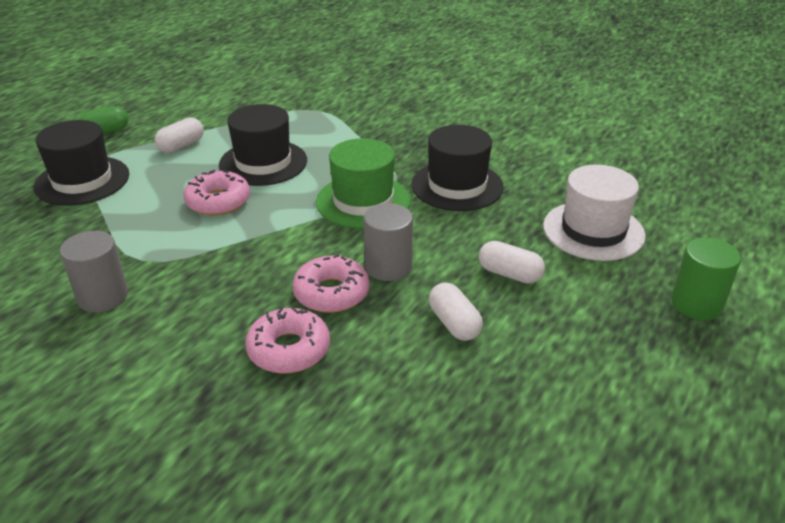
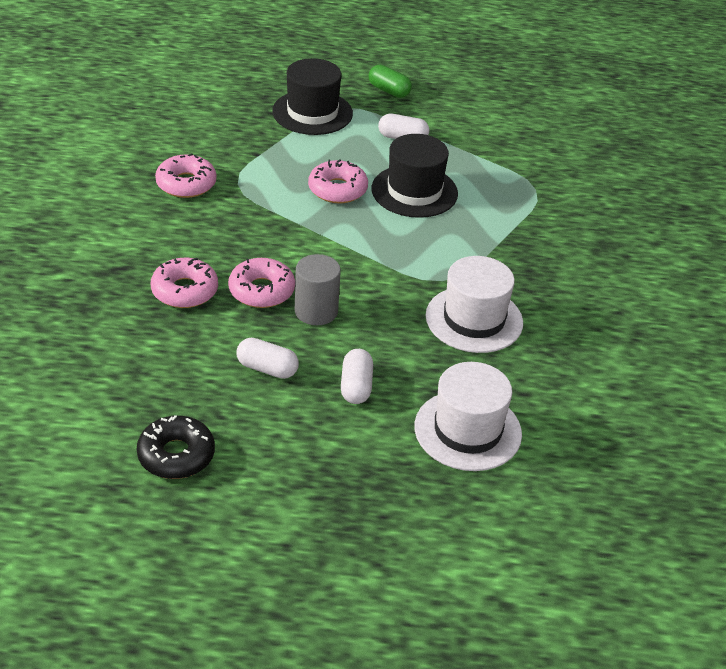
camera: 60 degrees right, 5 degrees up
(102, 296) = (186, 184): grey cylinder -> pink donut
(363, 201) = (400, 268): green hat -> none
(454, 323) = (267, 369): white capsule -> white capsule turned 75 degrees clockwise
(457, 186) = (474, 319): black hat -> white hat
(558, 432) = (176, 455): none -> black donut
(696, 304) = (395, 522): green cylinder -> none

